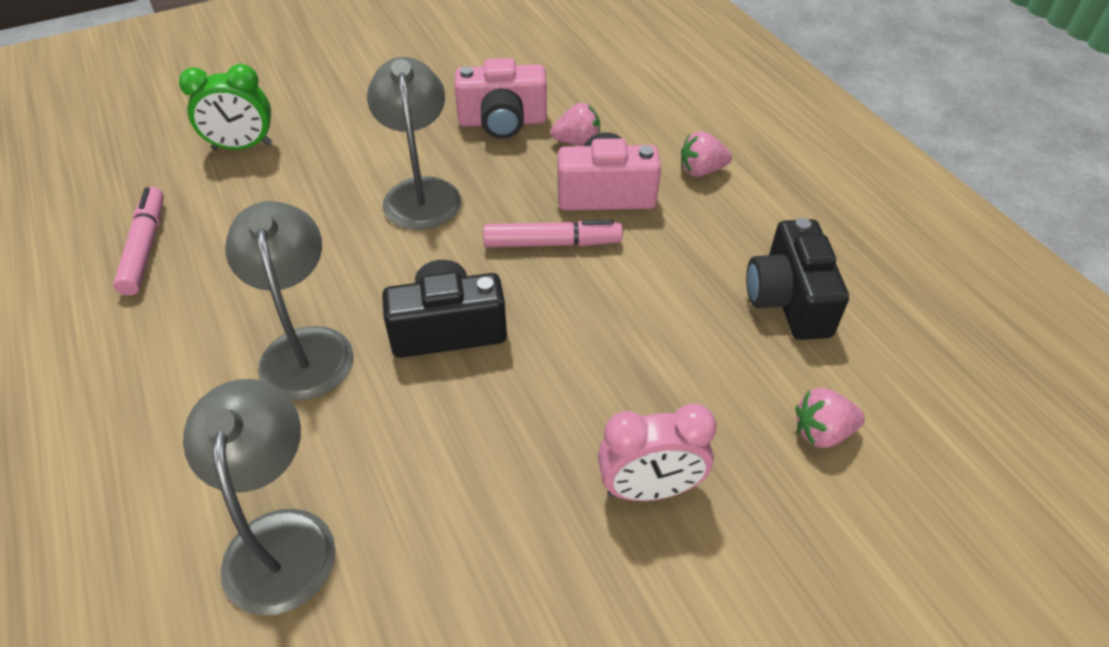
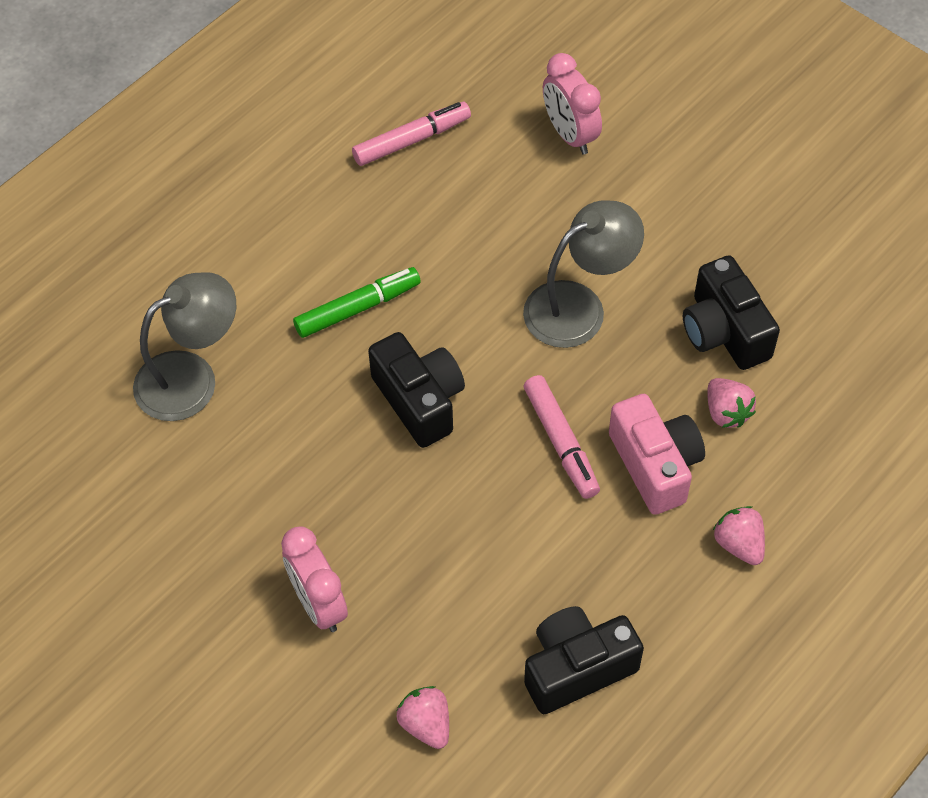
camera: 70 degrees right, 10 degrees up
(242, 146) = (570, 134): green clock -> pink clock
(305, 347) = (357, 308): grey lamp -> green marker
(502, 122) = (724, 331): pink camera -> black camera

